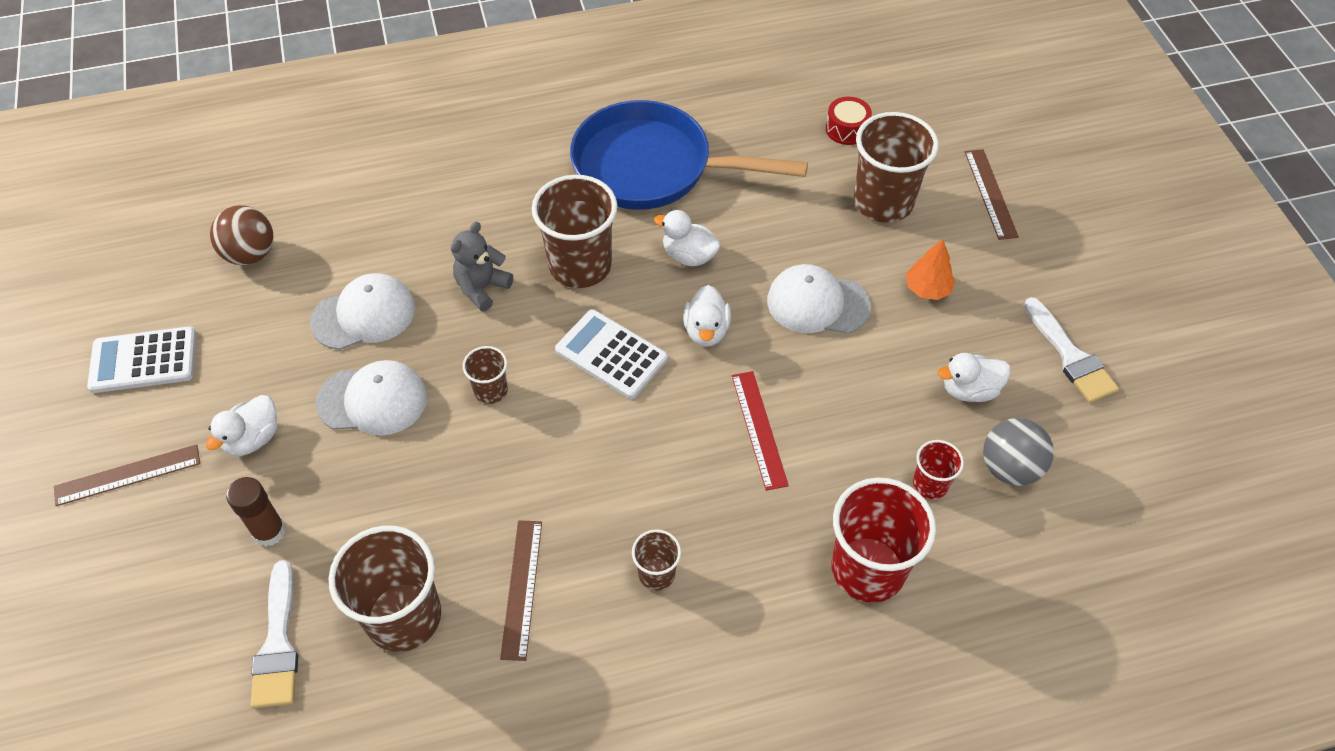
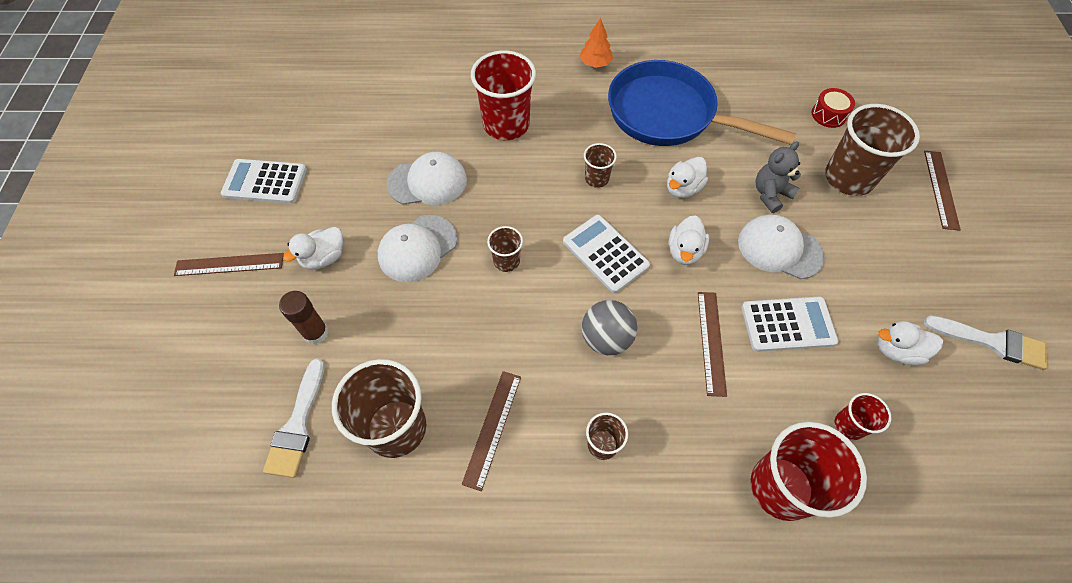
camera: 15 degrees right, 5 degrees up
(250, 254) = (360, 120): brown ball -> none
(373, 400) = (417, 248): white cap -> white cap turned 120 degrees clockwise
(448, 221) = (506, 125): none -> red cup
(482, 288) = (519, 180): grey teddy bear -> grey teddy bear (770, 194)
(580, 265) = (596, 178): brown cup -> brown cup, size x0.50
(689, 255) = (683, 188): white duck -> white duck turned 90 degrees counterclockwise
(759, 429) = (711, 342): red ruler -> brown ruler
(843, 389) = (788, 324): none -> white calculator
(927, 289) = (874, 256): orange tree -> orange tree (595, 63)
(1009, 468) = (922, 428): grey ball -> grey ball (606, 338)
(1070, 356) = (992, 342): white brush -> white brush turned 60 degrees counterclockwise

